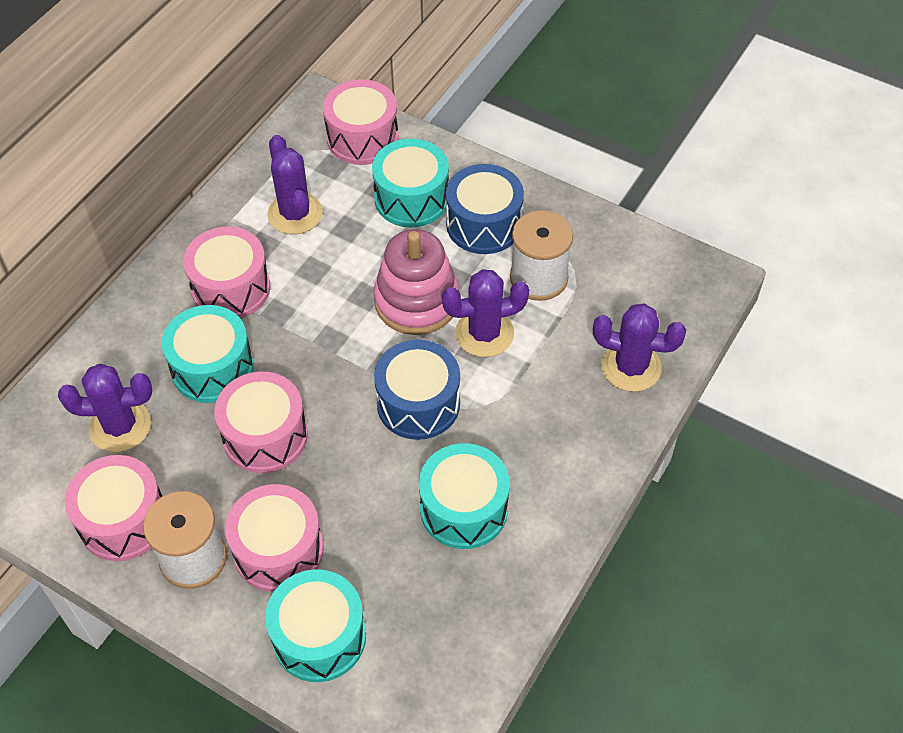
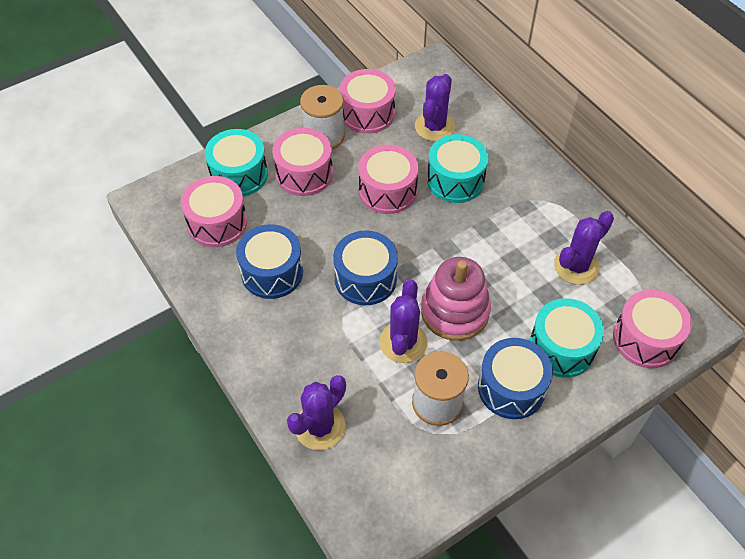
camera: 115 degrees right, 0 degrees up
(231, 288) = (519, 208): pink drum -> pink drum (217, 223)
(295, 214) = (576, 266): purple cactus -> purple cactus turned 45 degrees counterclockwise
(464, 509) = (272, 272): turquoise drum -> blue drum

